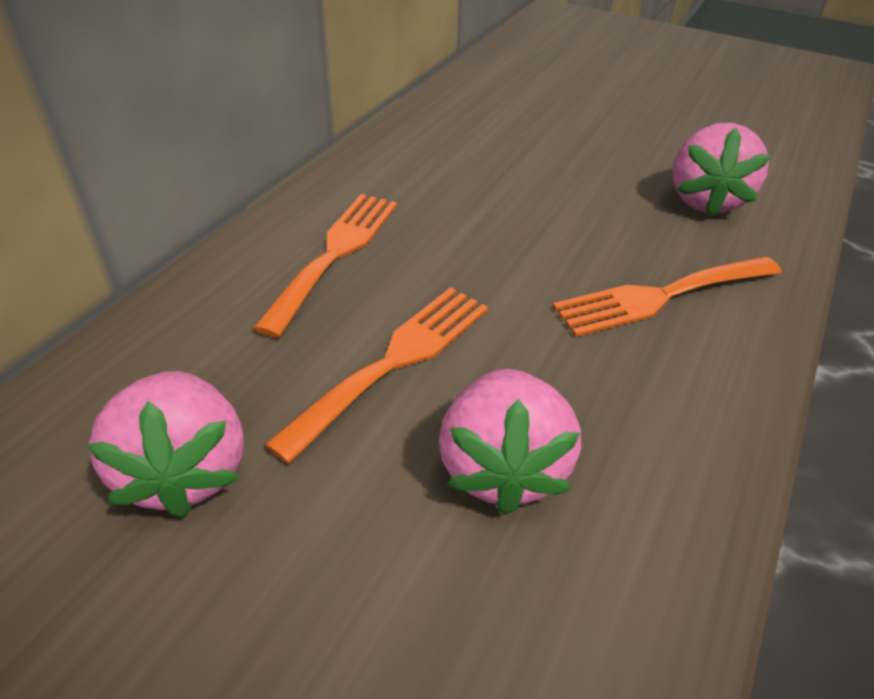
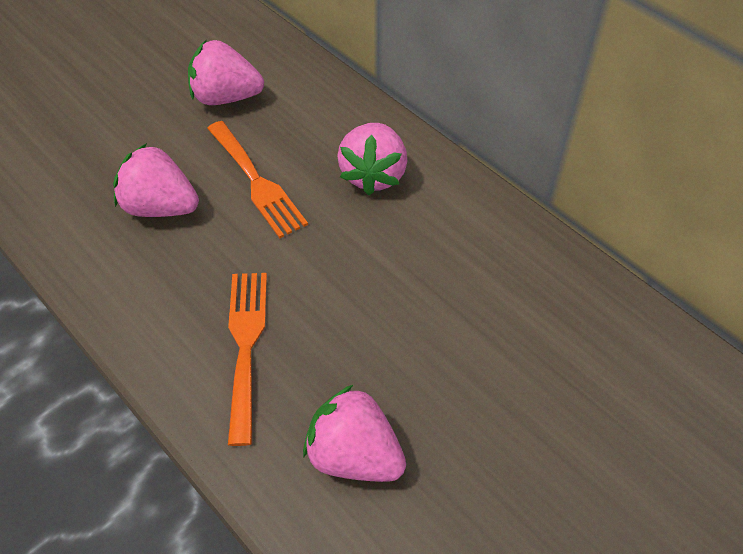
camera: 110 degrees right, 10 degrees up
(336, 253) = (373, 175): orange fork -> pink strawberry

